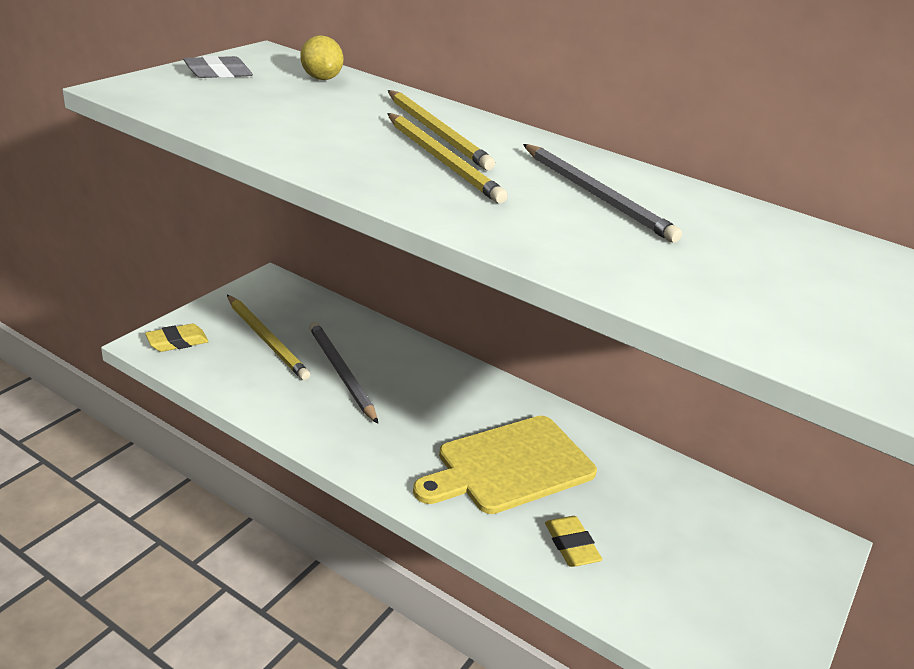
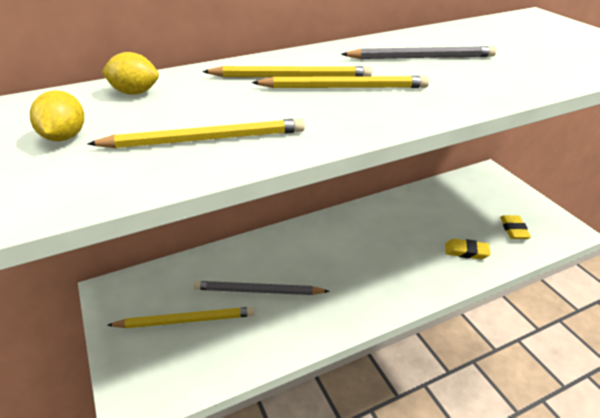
camera: 55 degrees left, 5 degrees up
(177, 342) = (143, 383): yellow eraser -> yellow eraser (513, 230)
(218, 73) = (65, 137): grey eraser -> yellow lemon
(260, 118) = (205, 139): none -> yellow pencil
(509, 466) = (393, 248): yellow cutting board -> none

